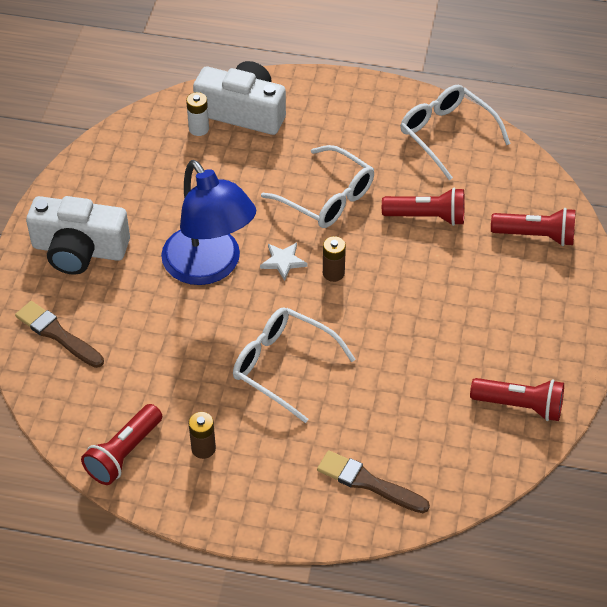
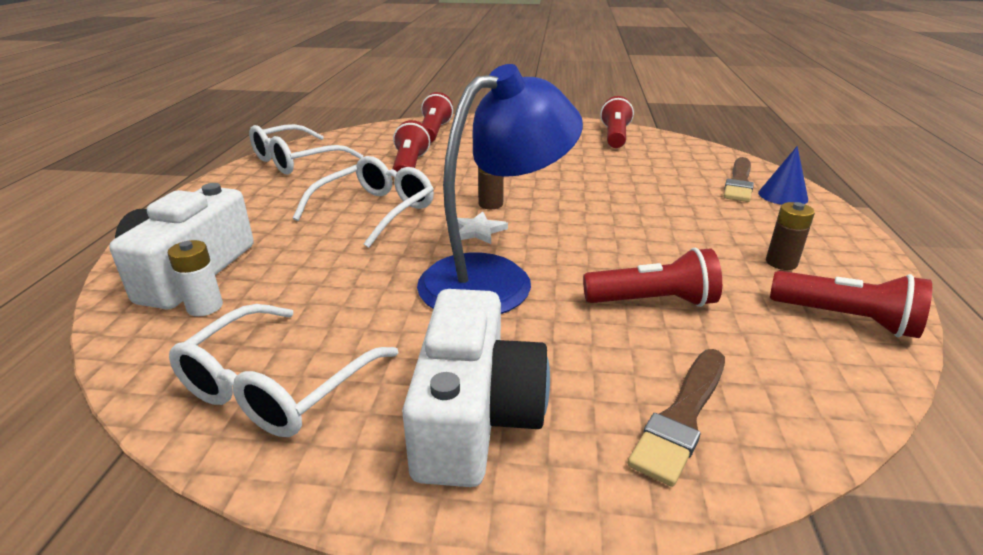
camera: 95 degrees left, 20 degrees down
(164, 350) = (653, 302): none -> red flashlight
(283, 366) = (632, 224): white glasses -> white glasses (276, 387)
(331, 508) = (783, 196): none -> blue cone

